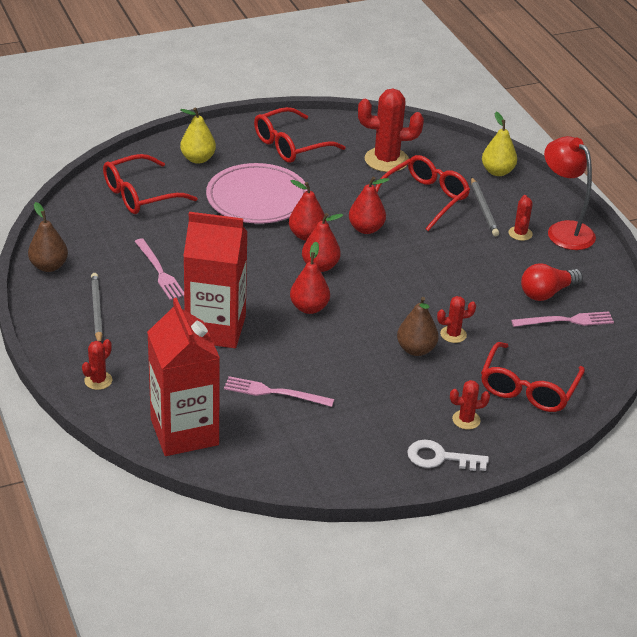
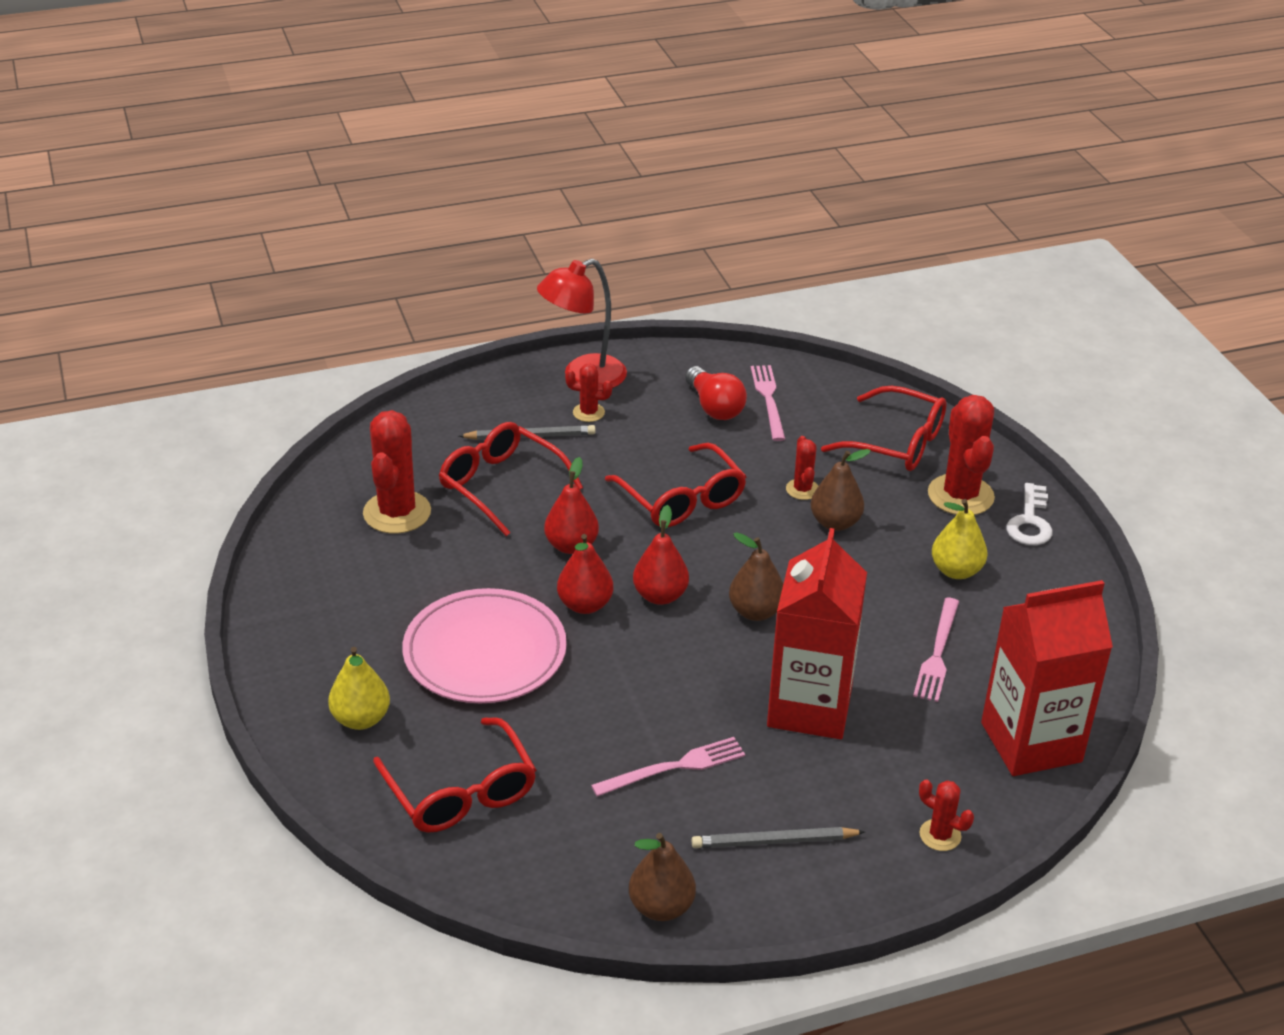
camera: 85 degrees left, 0 degrees up
(290, 145) = (338, 609): red glasses -> red glasses (682, 499)
(309, 308) = (755, 611): red pear -> brown pear
(466, 420) = (960, 495): red cactus -> red cactus, size x1.96
(497, 171) = (441, 415): yellow pear -> yellow pear (956, 571)

